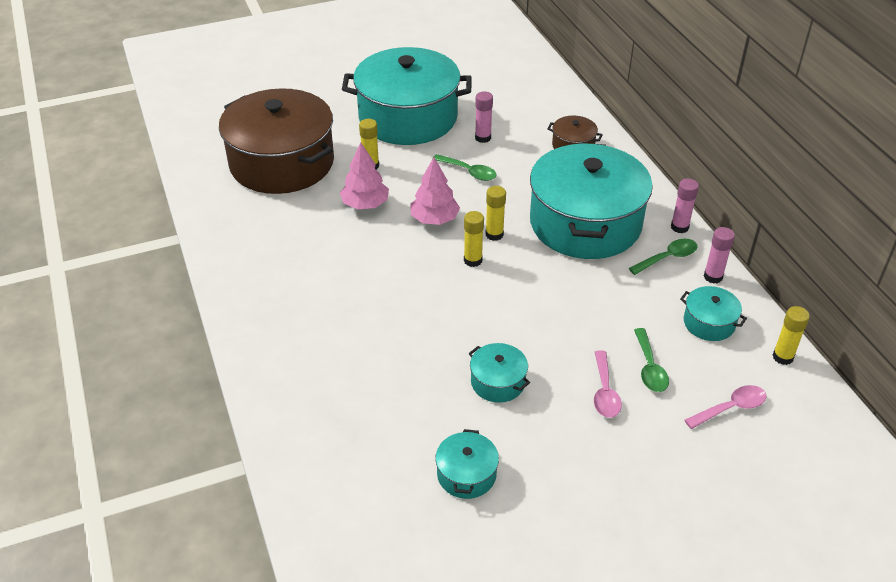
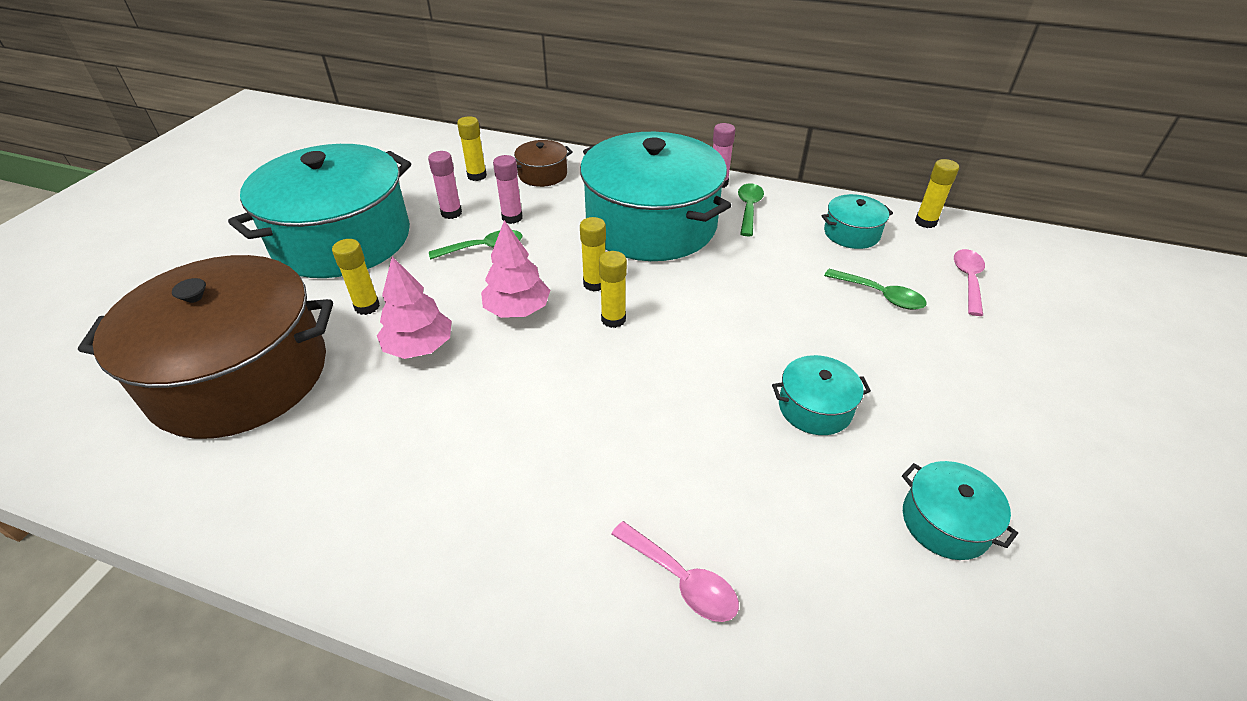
camera: 50 degrees left, 0 degrees up
(532, 121) = (477, 176): none -> yellow glue stick
(604, 392) = (891, 340): pink spoon -> pink spoon (681, 580)
(713, 277) = (797, 201): pink glue stick -> pink glue stick (512, 217)

